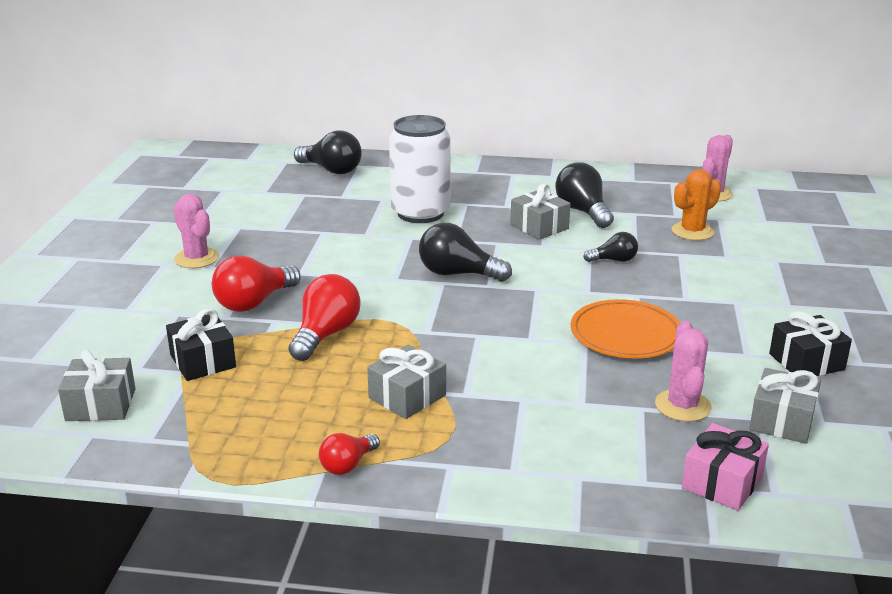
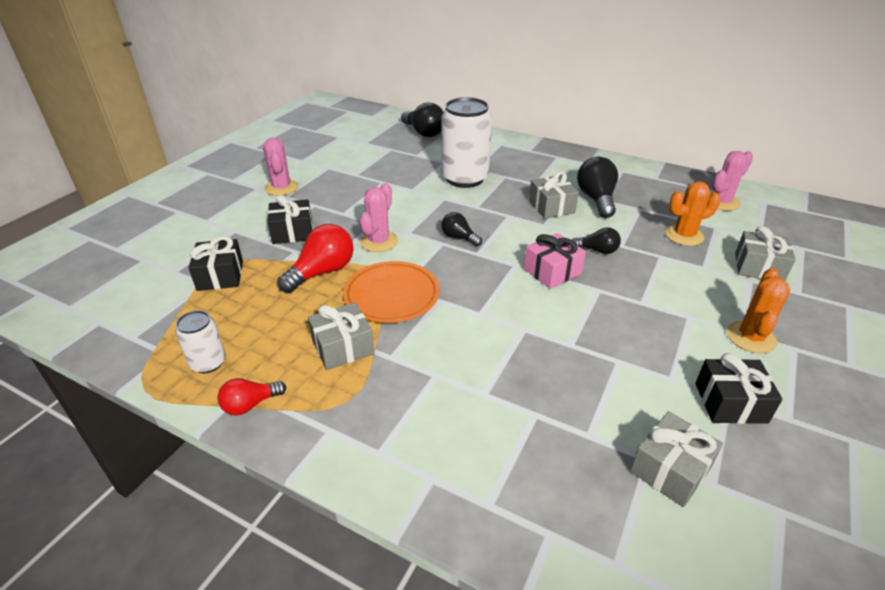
camera: 20 degrees right, 10 degrees up
(101, 405) = (126, 297): grey gift -> grey gift (758, 267)
(254, 302) = (292, 232): red light bulb -> black gift
(266, 441) = (208, 363): none -> white can
(458, 274) = (459, 238): black light bulb -> black light bulb, size x0.58
(625, 335) = (566, 329): orange plate -> orange plate (391, 295)
(682, 406) = (577, 422): pink cactus -> pink cactus (379, 241)
(722, 482) = (568, 531): pink gift -> pink gift (552, 271)
(799, 308) = (750, 337): none -> orange cactus

